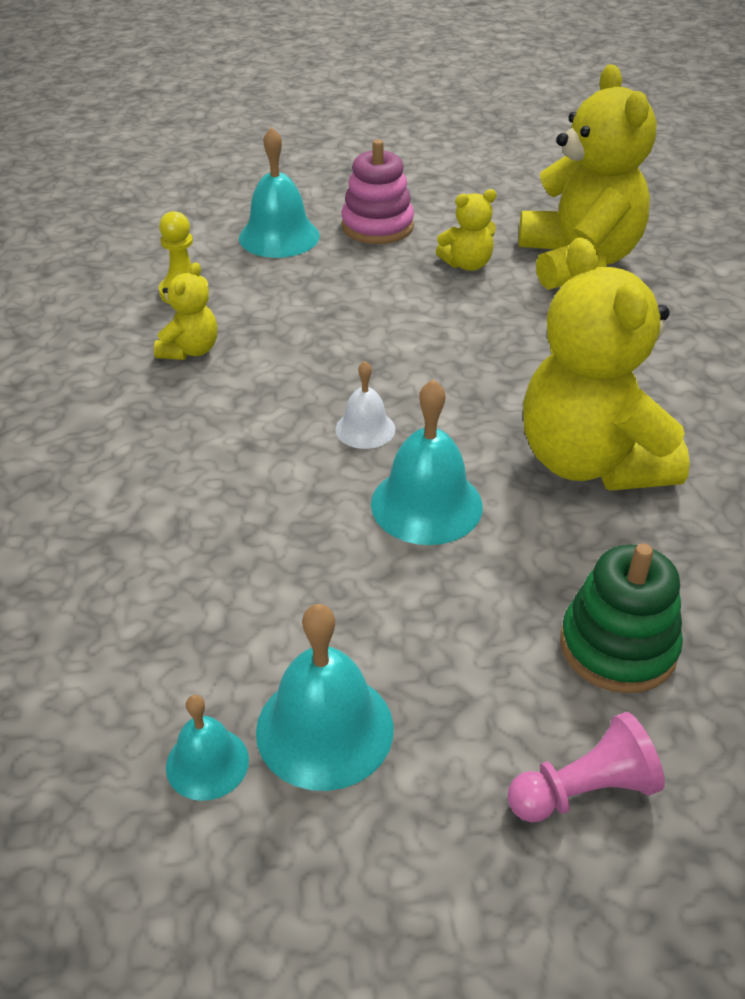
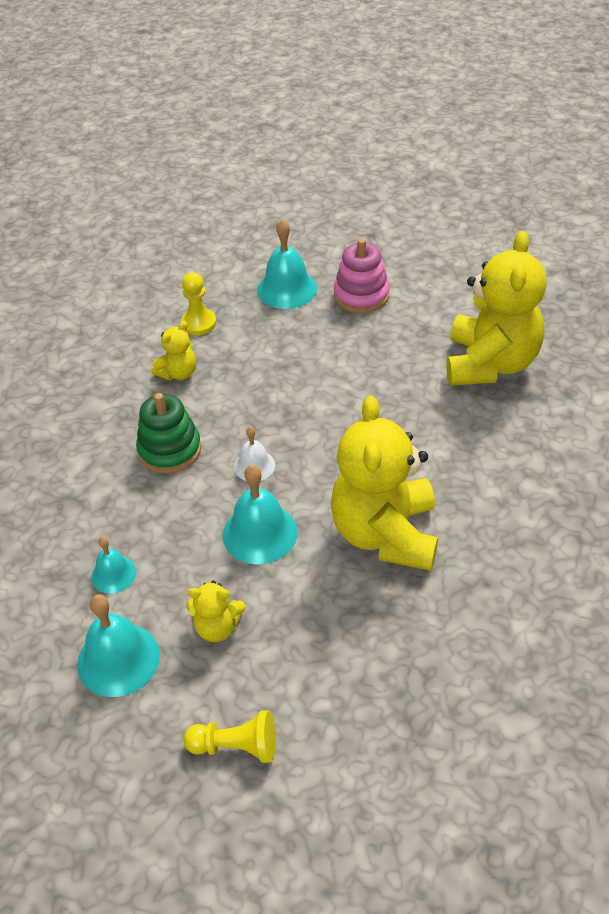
camera: 25 degrees right, 5 degrees up
(207, 763) = (48, 657): turquoise bell -> turquoise bell (113, 574)
(467, 264) = (405, 346): yellow teddy bear -> yellow teddy bear (217, 627)
(584, 790) = (236, 746): pink pawn -> yellow pawn
(618, 646) = (315, 667): green stacking toy -> green stacking toy (170, 450)

